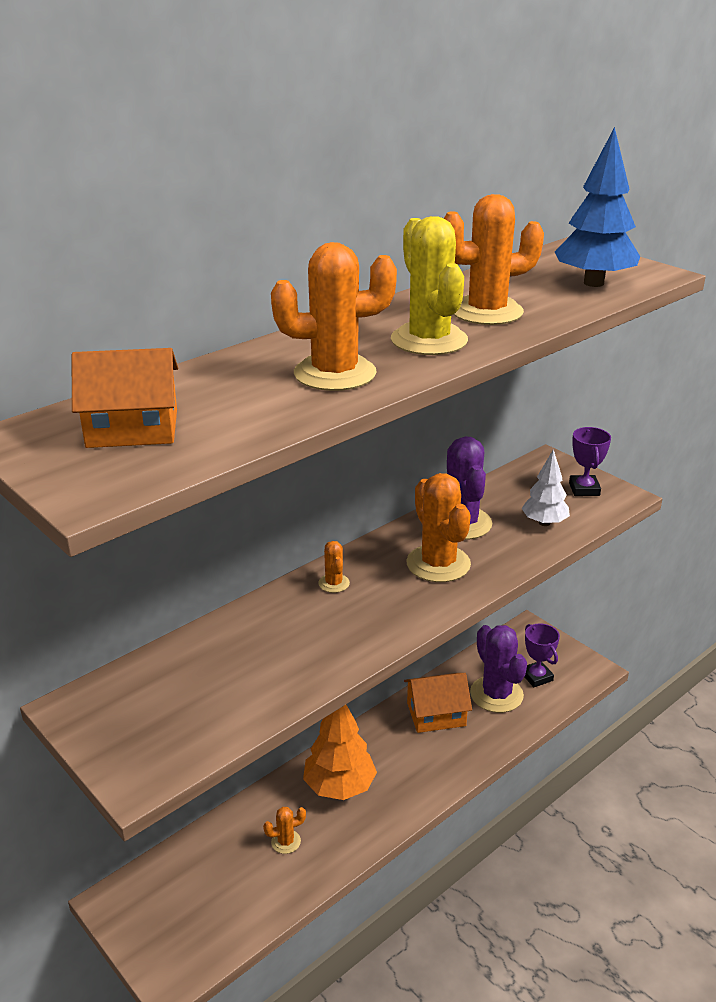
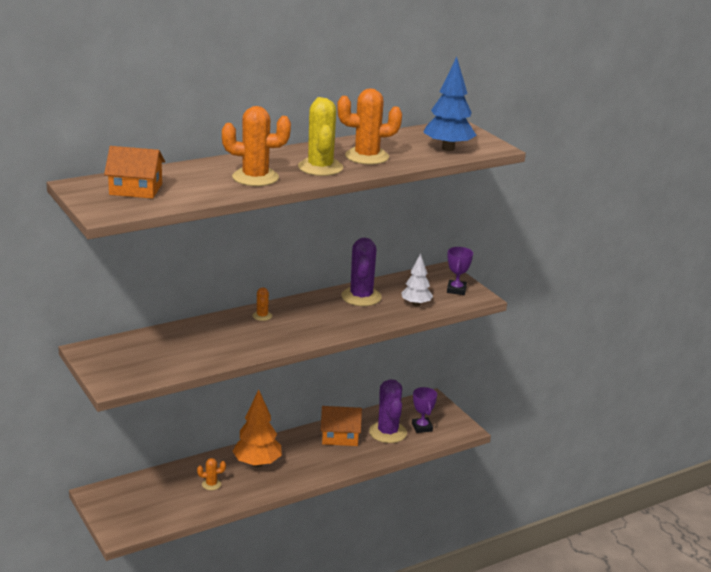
camera: 10 degrees right, 5 degrees down
(438, 564) = (333, 316): orange cactus -> none

